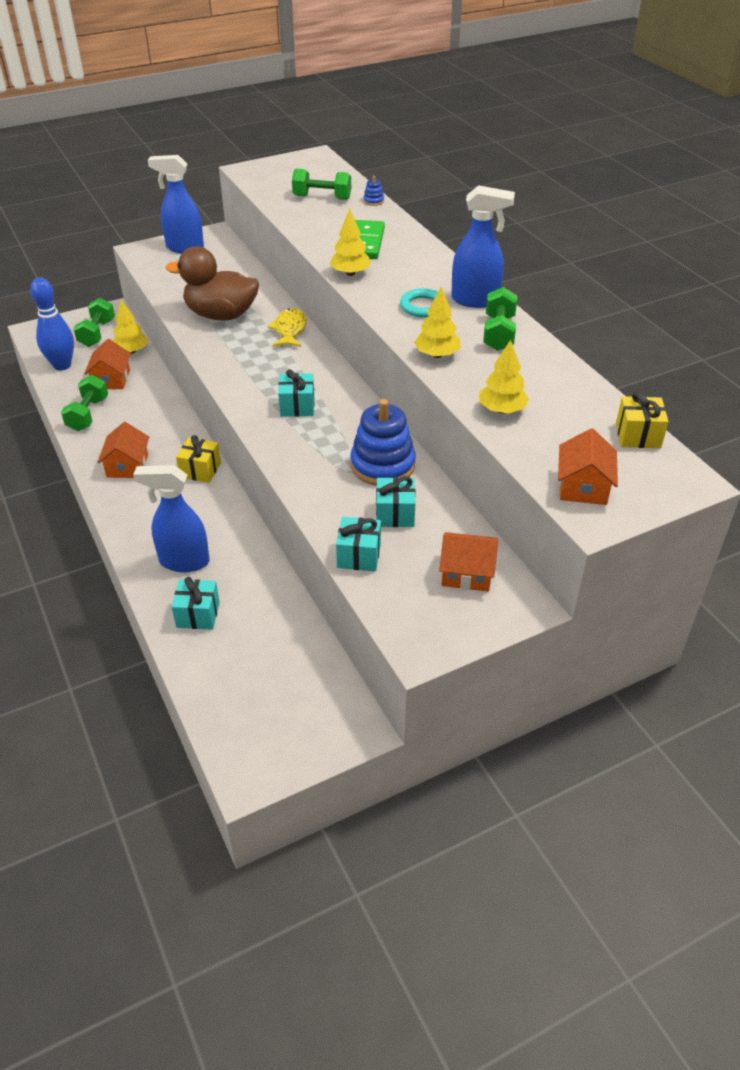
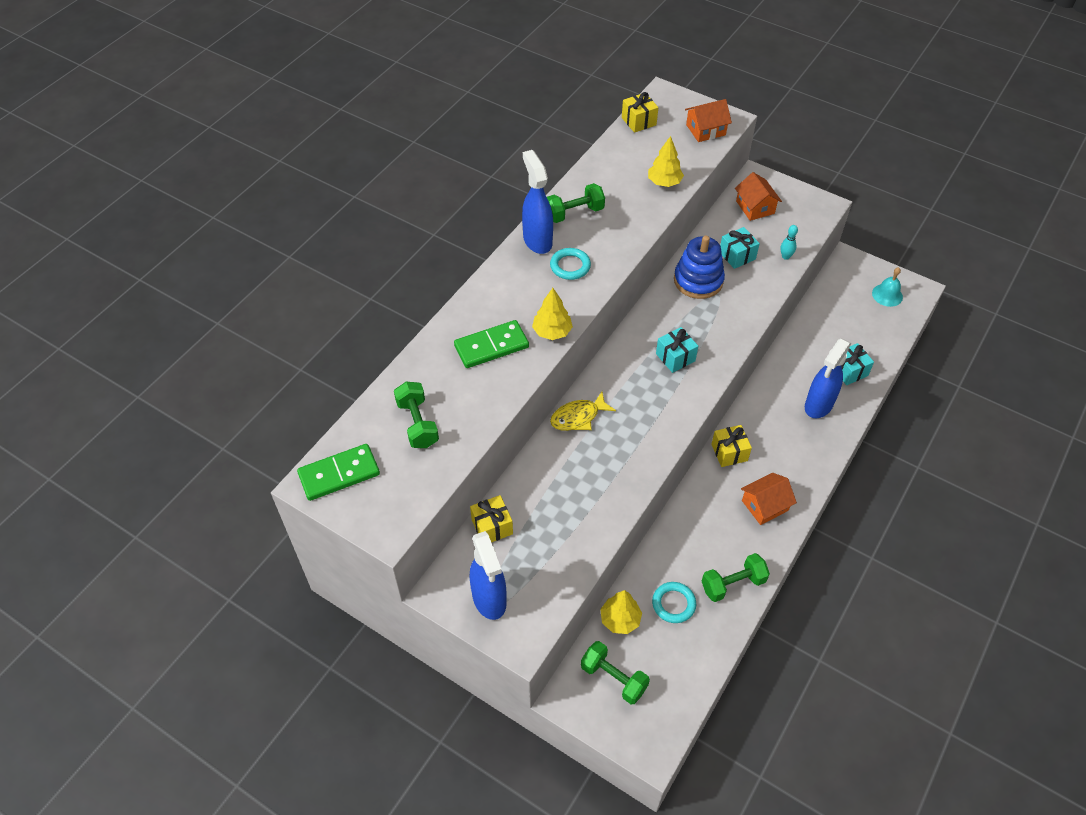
camera: 120 degrees left, 10 degrees up
(62, 365) = (686, 667): blue bowling pin -> none
(97, 333) = (613, 678): green dumbbell -> green dumbbell turned 60 degrees clockwise
(111, 379) = (673, 604): orange house -> turquoise ring
(183, 561) = (818, 405): blue spray bottle -> blue spray bottle turned 60 degrees clockwise
(221, 315) = (592, 482): brown duck -> none
(237, 264) = (492, 527): none -> yellow gift
(268, 732) = (887, 295): none -> turquoise bell
(312, 165) = (339, 474): none -> green domino
(359, 555) = (785, 256): turquoise gift -> turquoise bowling pin
(373, 201) = (400, 378): blue stacking toy -> none
(437, 355) = (628, 234): yellow tree -> none

